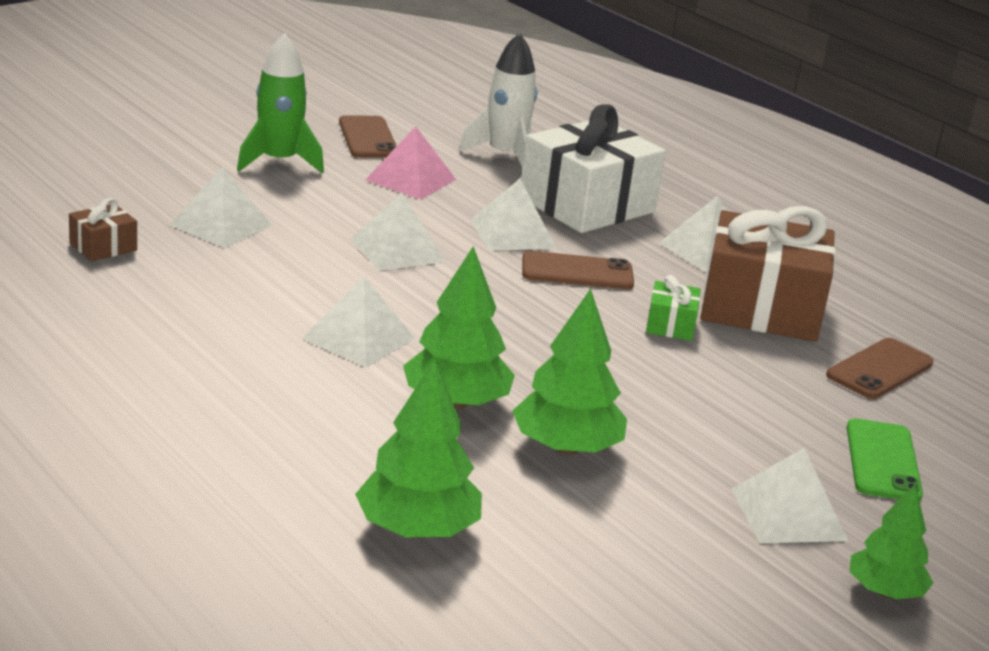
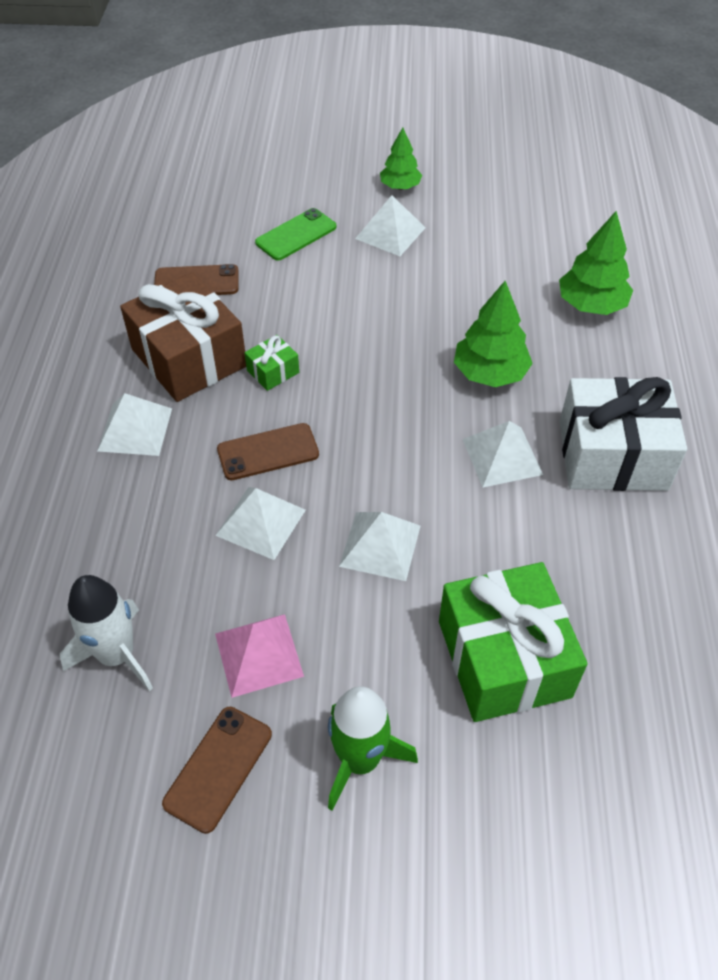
camera: 135 degrees left, 25 degrees up
(103, 247) = (632, 671): brown gift -> none
(221, 225) = (504, 658): white pyramid -> green gift
(566, 448) = (459, 315): green tree -> none
(577, 272) = (268, 452): brown phone -> brown phone turned 60 degrees counterclockwise
(586, 205) = (148, 532): white gift -> white gift (612, 455)

